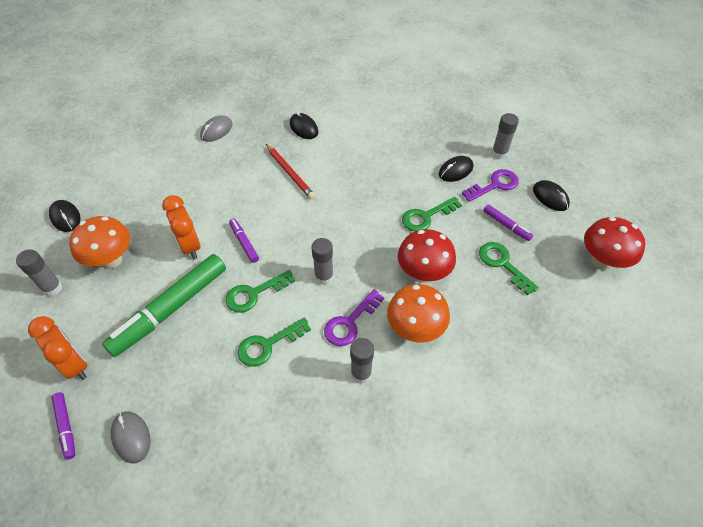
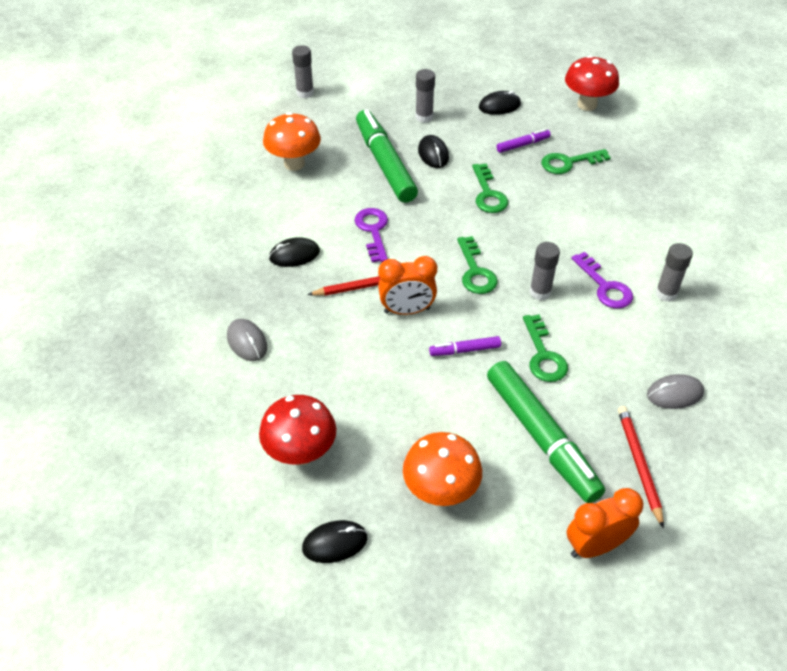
camera: 70 degrees left, 5 degrees down
(52, 288) = (464, 566): grey glue stick -> grey glue stick (305, 93)
(66, 427) = (679, 560): purple marker -> none
(131, 437) = (703, 496): grey mouse -> grey mouse (674, 394)
(156, 382) = (639, 464): none -> red pencil
(190, 246) = (449, 404): orange clock -> orange clock (407, 310)
(268, 345) = (615, 357): green key -> green key (475, 271)
(415, 329) = (626, 243): orange mushroom -> orange mushroom (294, 163)
(423, 274) = (562, 218): red mushroom -> red mushroom (301, 453)
(426, 146) = (385, 163): none -> green marker
(495, 185) = (466, 134): purple key -> purple key (373, 231)

